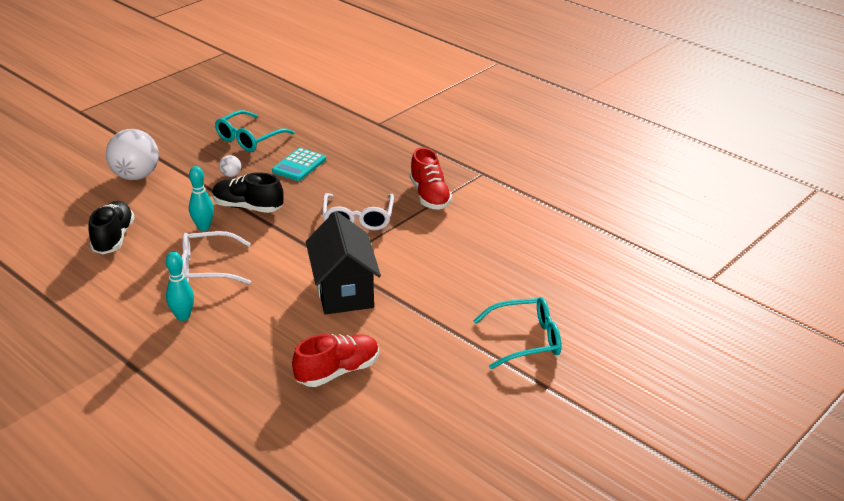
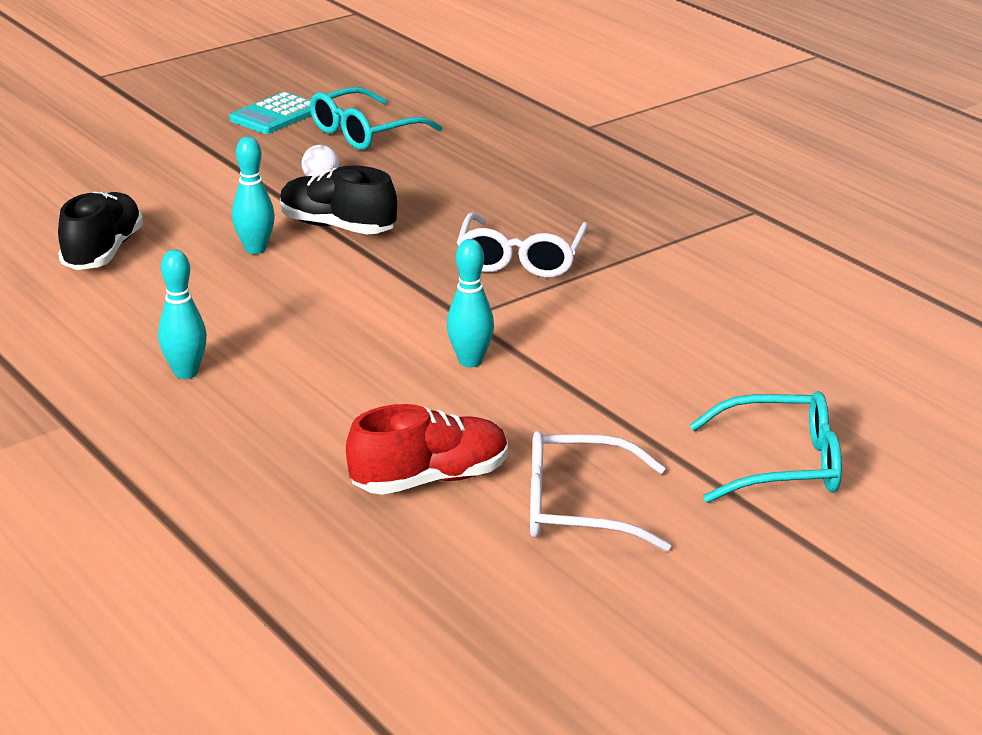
camera: 10 degrees right, 5 degrees down
(136, 176) = (164, 170): white ball -> none
(208, 268) = (247, 307): white glasses -> white glasses (579, 509)
(299, 165) = (439, 175): turquoise calculator -> turquoise calculator (275, 115)
(344, 291) = (470, 361): black house -> turquoise bowling pin
(430, 196) = (654, 236): red shoe -> none

